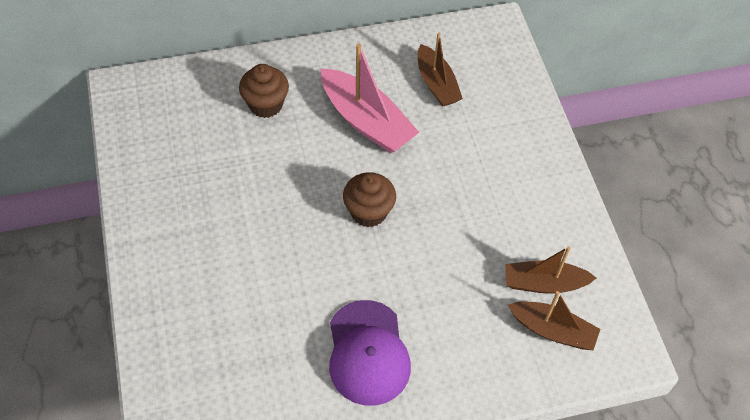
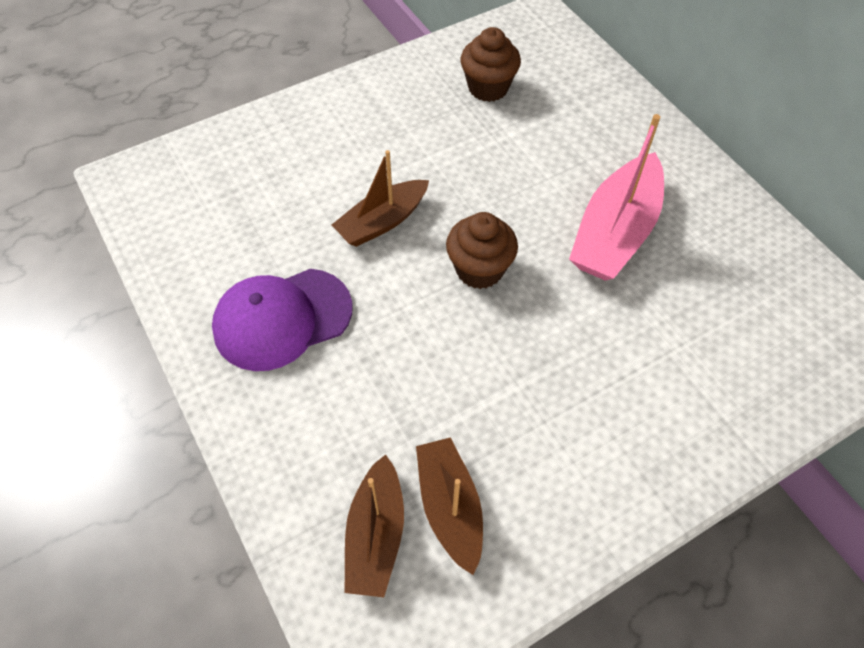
camera: 75 degrees right, 0 degrees up
(266, 105) = (584, 132): brown cupcake -> brown cupcake (488, 88)
(436, 84) = (722, 294): brown boat -> brown boat (382, 222)

